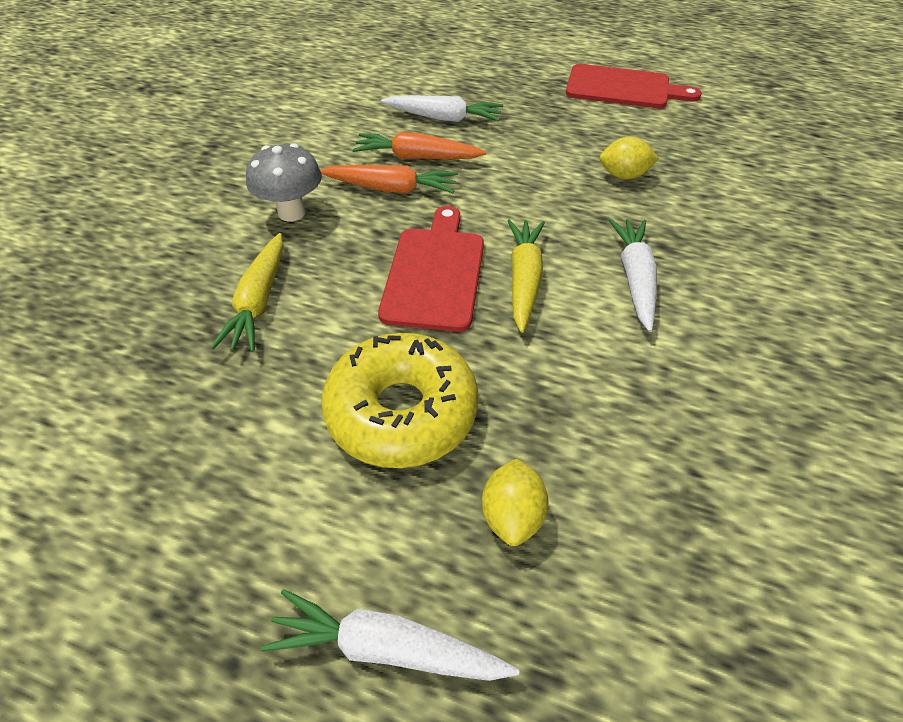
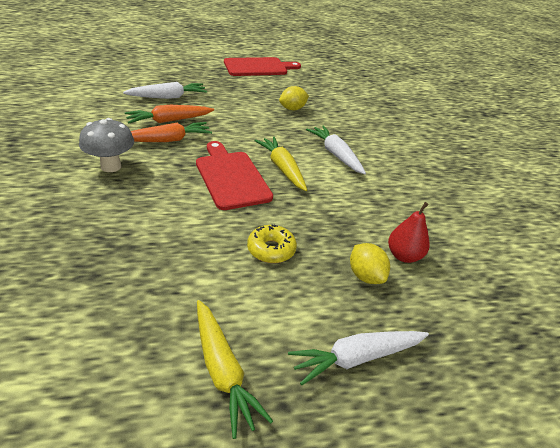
camera: 35 degrees left, 10 degrees down
(259, 301) = (132, 220): yellow carrot -> yellow carrot (223, 370)
(402, 412) = (271, 249): yellow donut -> yellow donut, size x0.52
(609, 508) = (404, 256): none -> red pear

